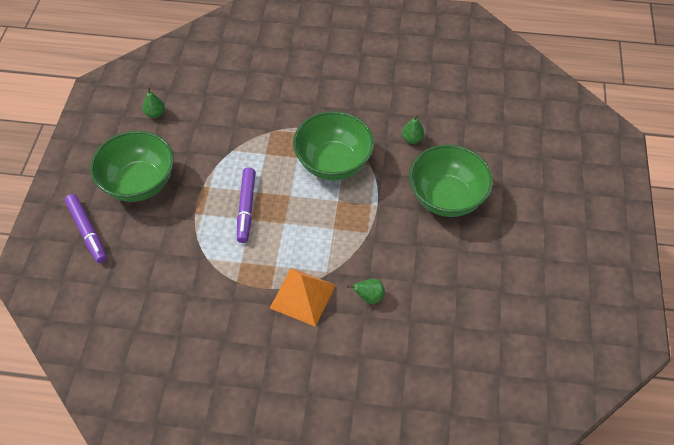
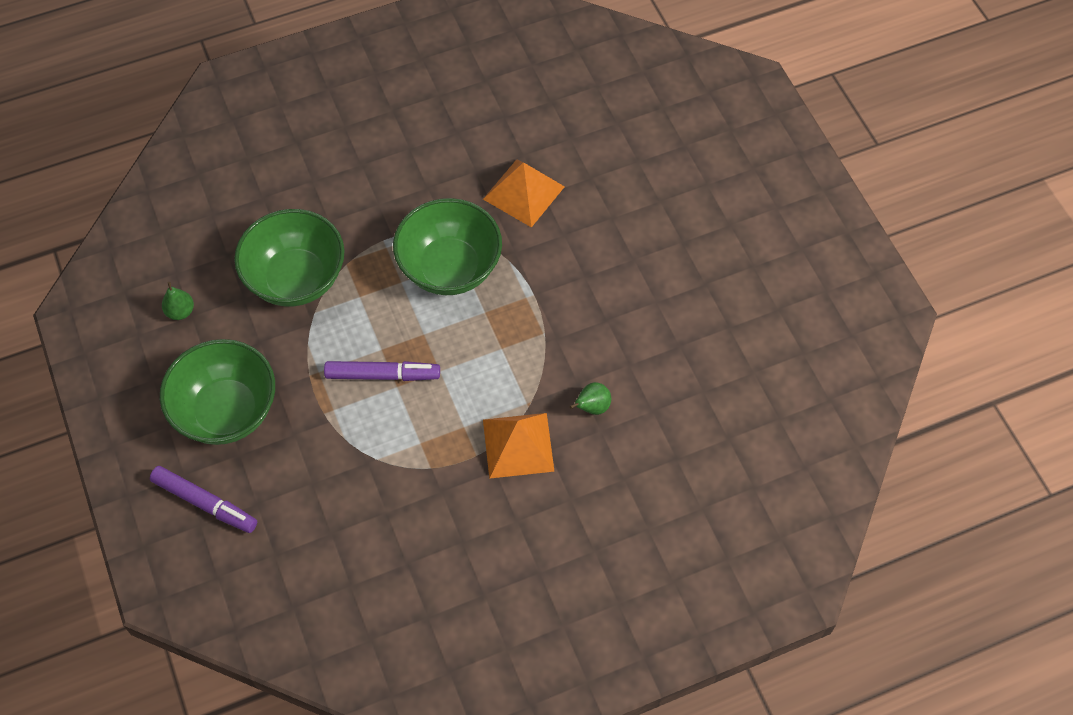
camera: 30 degrees left, 5 degrees up
(246, 208) = (382, 375): purple marker -> purple marker turned 60 degrees counterclockwise
(412, 139) = (524, 193): green pear -> orange pyramid
(446, 198) = (607, 247): green bowl -> green bowl (296, 279)

